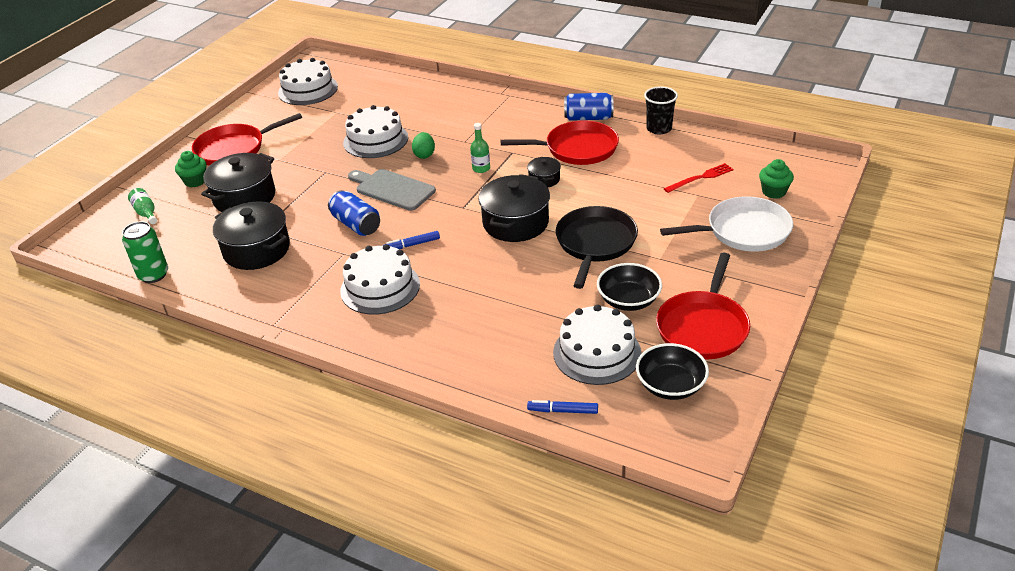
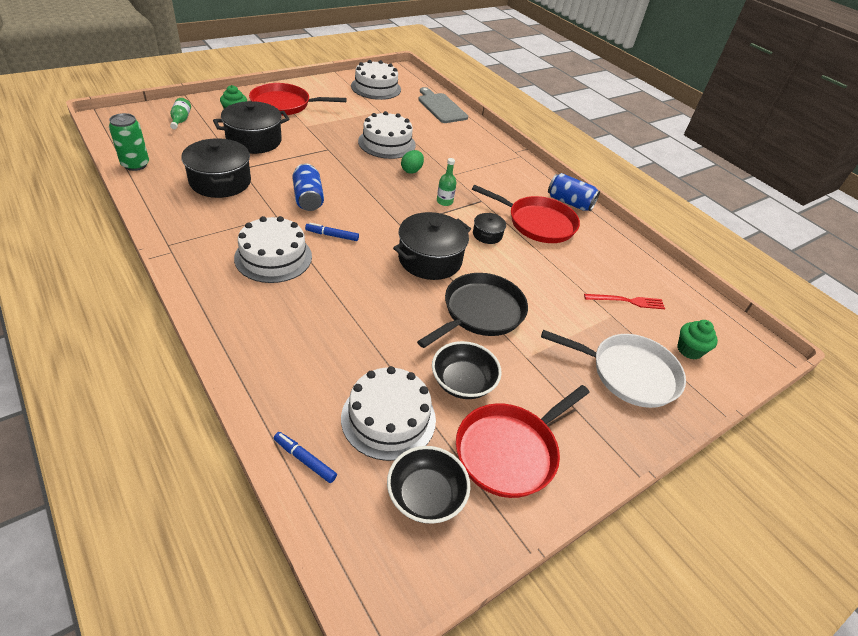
camera: 20 degrees right, 5 degrees up
(392, 189) = (362, 185): grey cutting board -> grey cutting board (441, 107)
(659, 128) = (624, 239): black cup -> none

